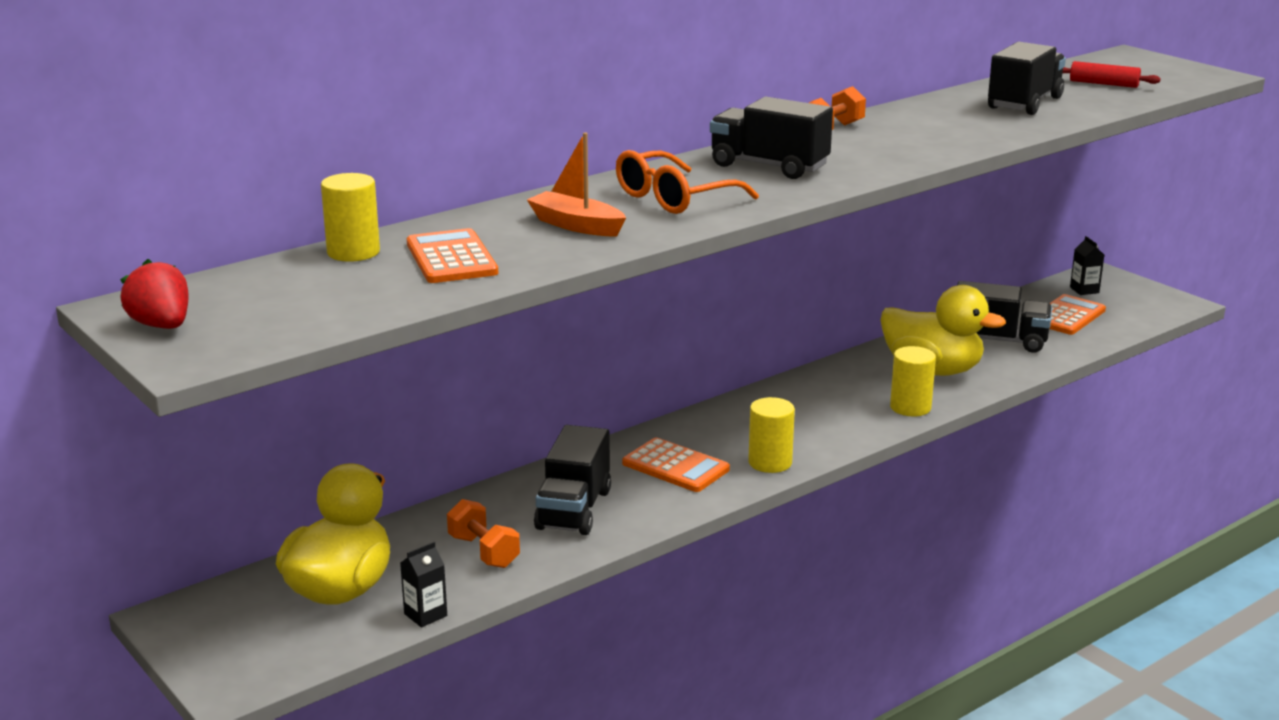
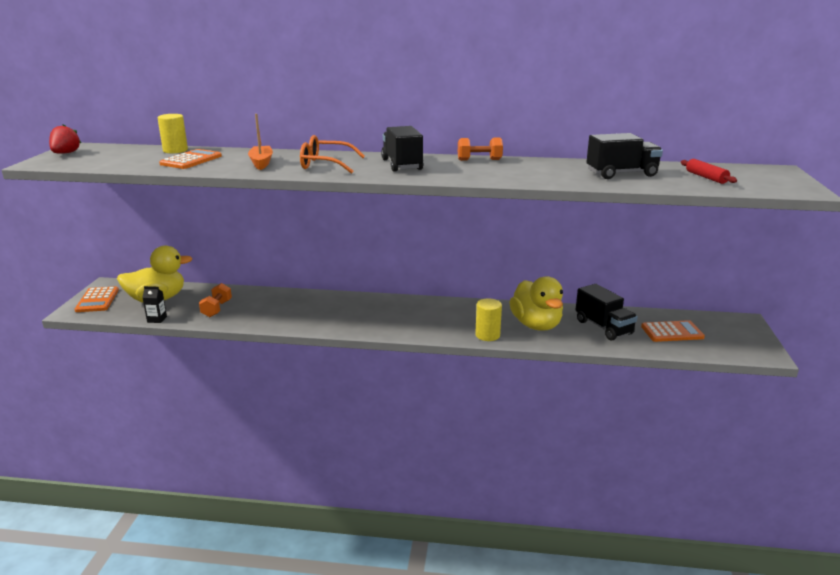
camera: 45 degrees right, 0 degrees up
(573, 509) = (273, 310): black truck -> none
(675, 466) = (340, 312): orange calculator -> orange calculator (97, 300)
(770, 462) = (376, 328): yellow cylinder -> none
(1084, 290) = (714, 324): black carton -> none

